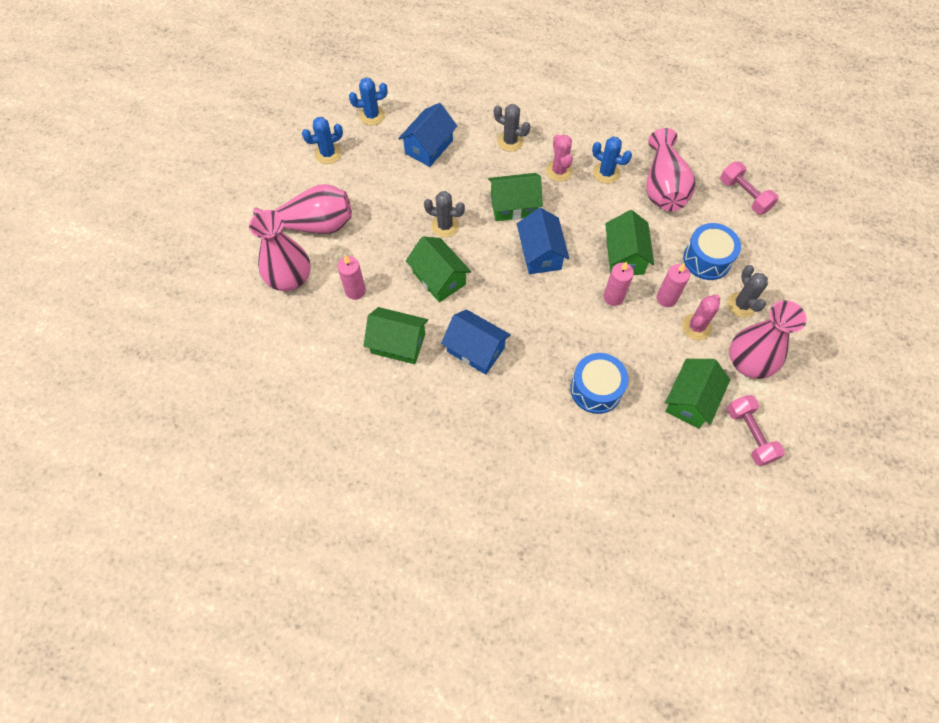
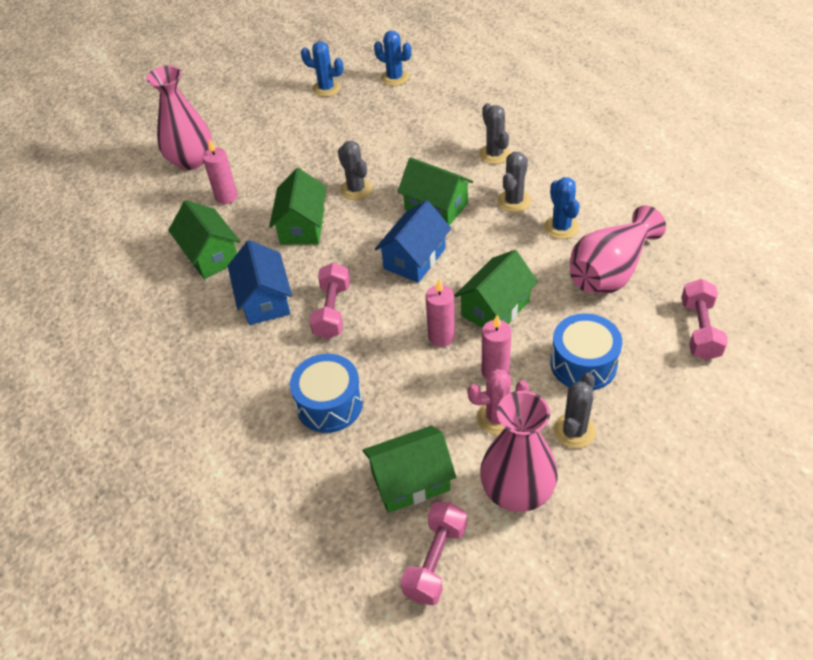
camera: 45 degrees right, 15 degrees down
(313, 225) = (253, 132): pink vase -> none
(429, 147) = (415, 123): blue house -> none
(529, 326) = (332, 311): none -> pink dumbbell
(559, 171) = (514, 201): pink cactus -> grey cactus

